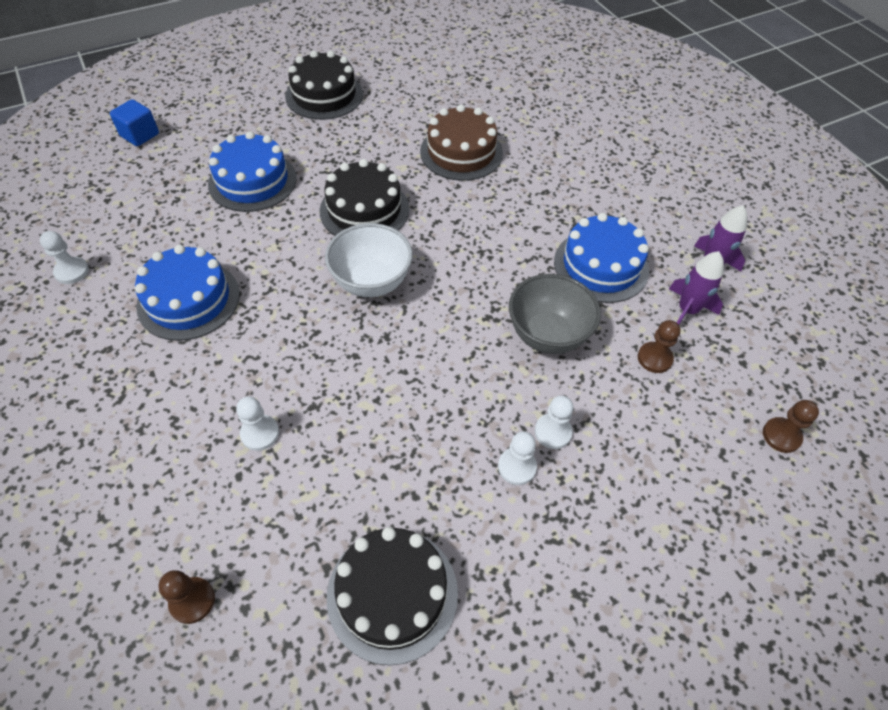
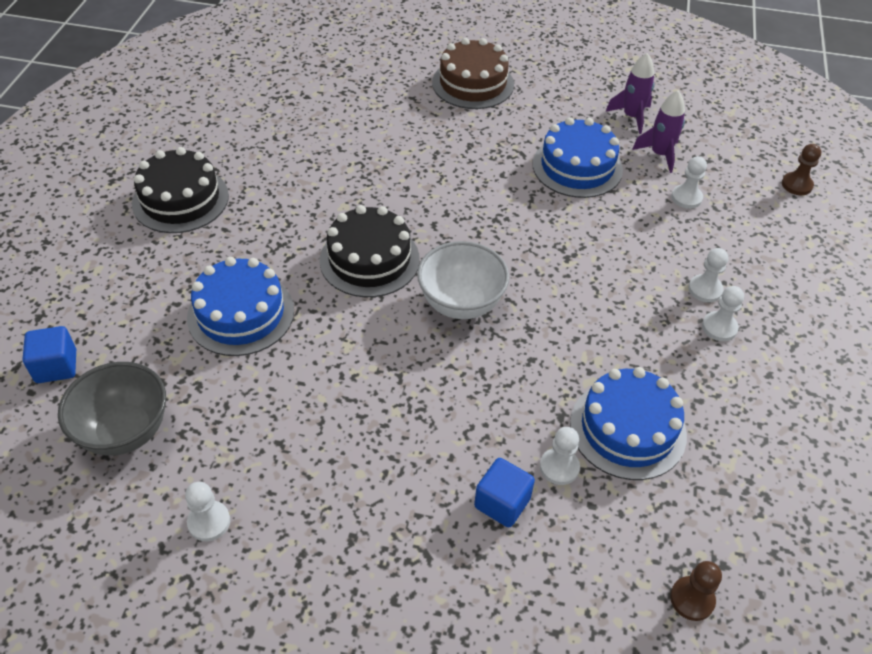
camera: 50 degrees left, 5 degrees down
(188, 300) = (351, 442): blue cake -> blue cake (628, 429)
(198, 416) = (502, 503): none -> blue cube
(392, 594) = (774, 462): black cake -> none
(461, 152) = (369, 161): brown cake -> brown cake (473, 83)
(547, 335) = (616, 237): grey bowl -> grey bowl (125, 431)
(654, 358) = (686, 198): brown pawn -> white pawn

